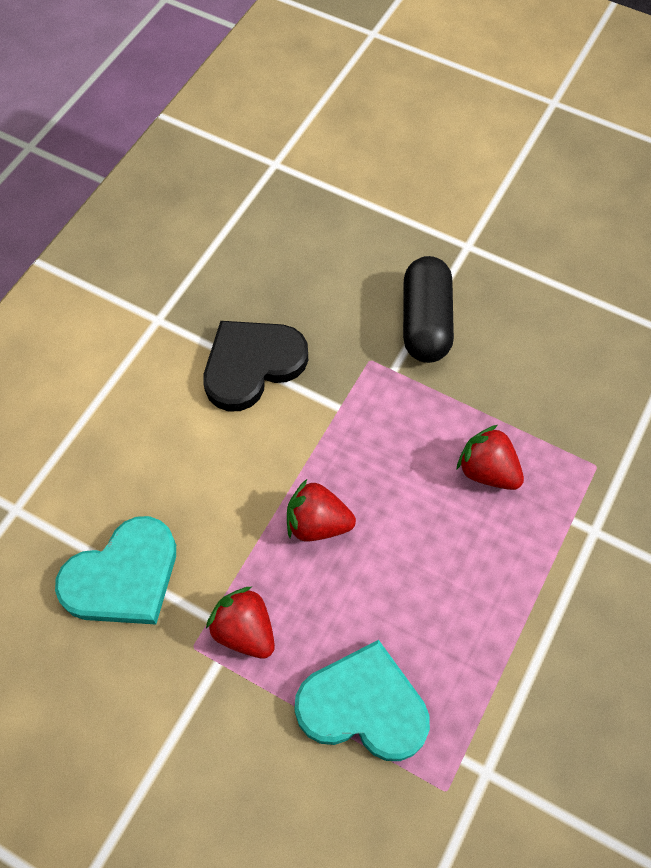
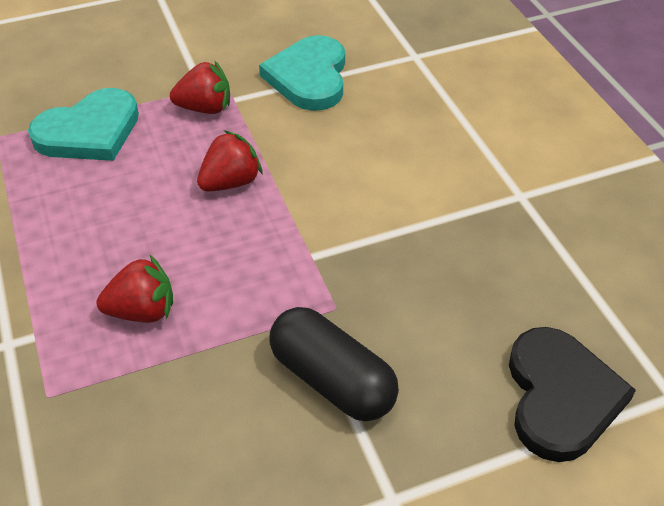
camera: 130 degrees right, 15 degrees down
(252, 365) = (412, 226): black heart -> black heart (560, 397)

